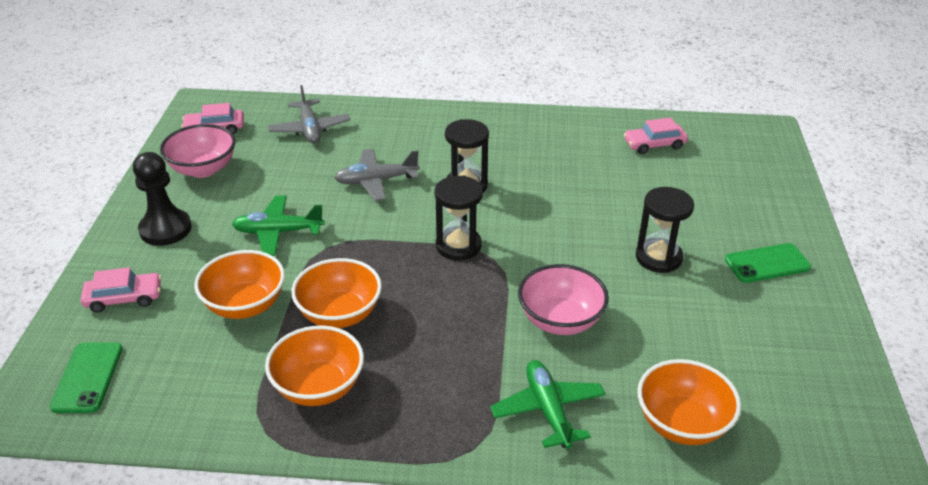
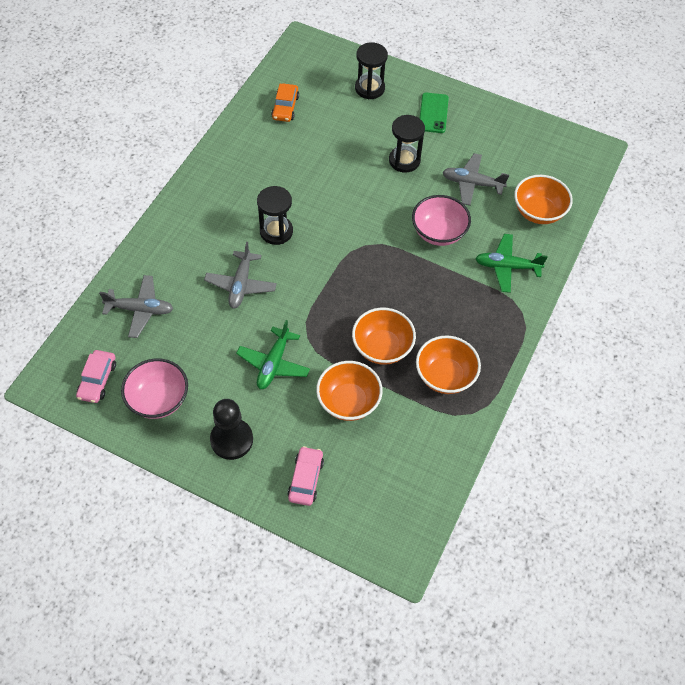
camera: 70 degrees left, 20 degrees up
(88, 377) = (382, 511): green phone -> none
(458, 246) = (343, 259): black hourglass -> black hourglass (369, 88)
(654, 144) = (285, 107): pink car -> orange car
(675, 333) = (472, 183): none -> grey plane

